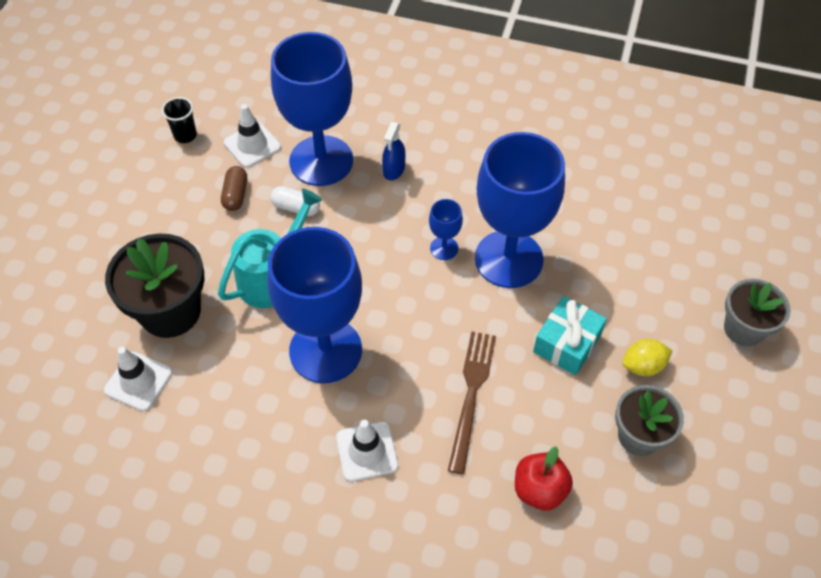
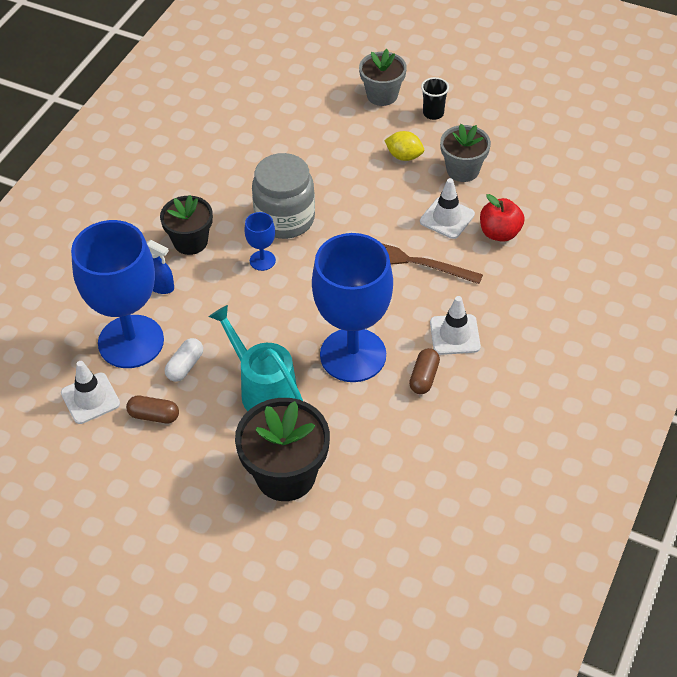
camera: 80 degrees left, 5 degrees down
(138, 381) = (360, 502): white traffic cone -> white traffic cone (447, 218)
(185, 135) = (55, 459): black cup -> black cup (433, 113)
(301, 425) = (424, 377): none -> brown capsule
(457, 183) = (190, 242): none -> black flower pot
(508, 259) = (285, 219): blue goblet -> grey jar
(567, 343) = (376, 196): turquoise gift -> none
(643, 366) = (404, 156): yellow lemon -> yellow lemon turned 60 degrees counterclockwise

